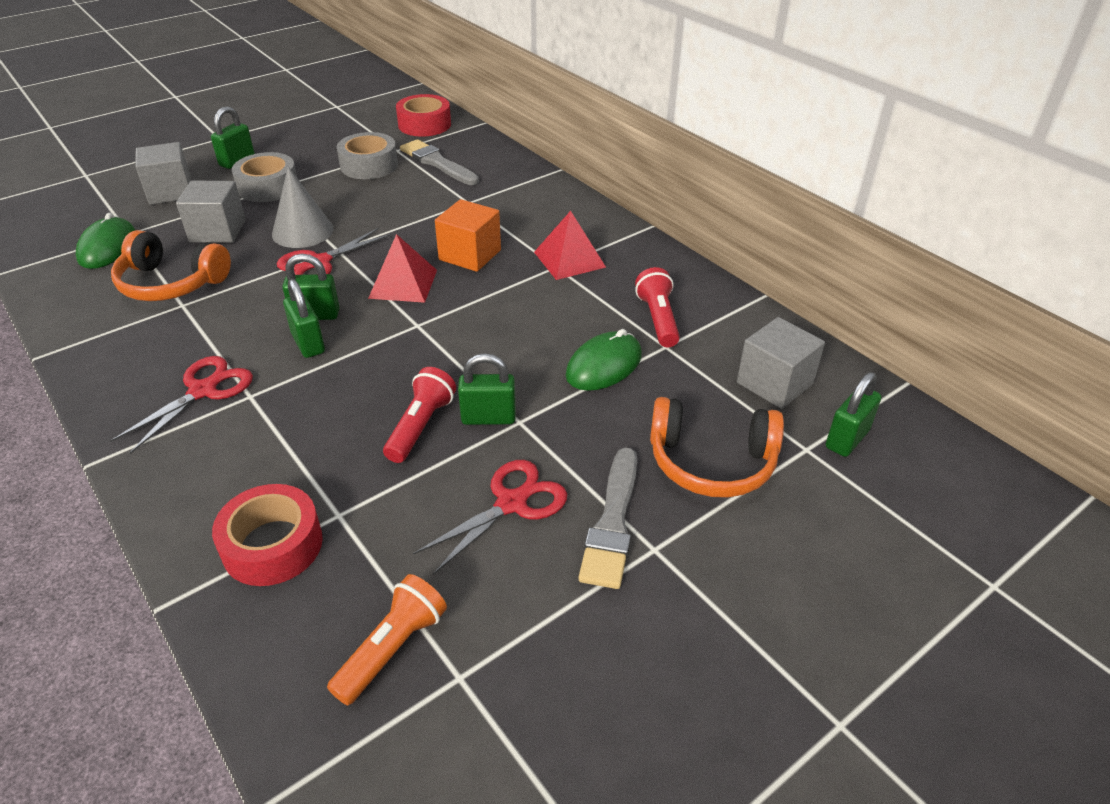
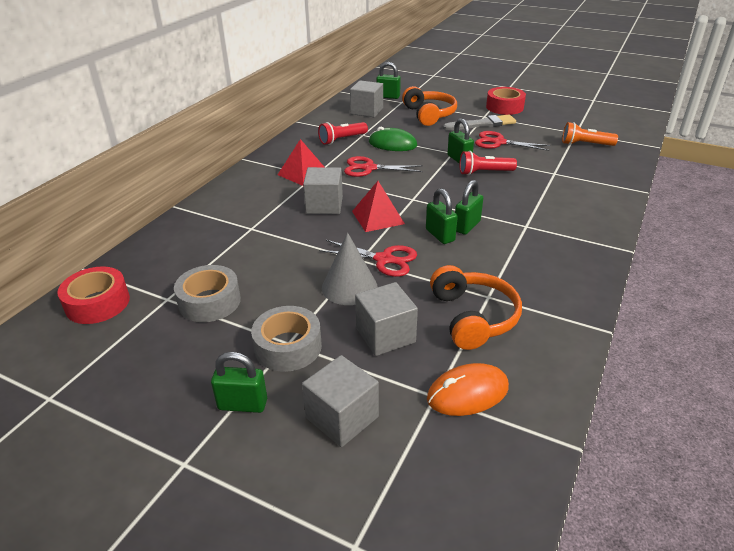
camera: 115 degrees left, 5 degrees down
(108, 247) = (467, 393): green mouse -> orange mouse
(203, 391) = (543, 242): red scissors -> red scissors (369, 168)
(272, 545) = (587, 180): red tape -> red tape (504, 107)
(437, 163) = (187, 265): grey brush -> none
(470, 255) = (324, 205): orange cube -> grey cube

